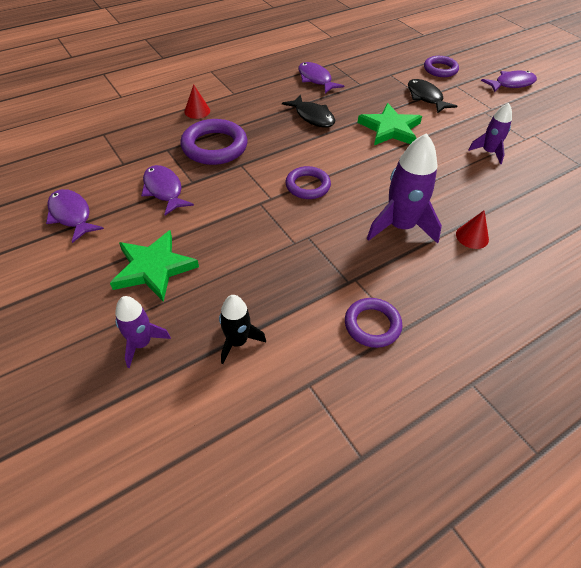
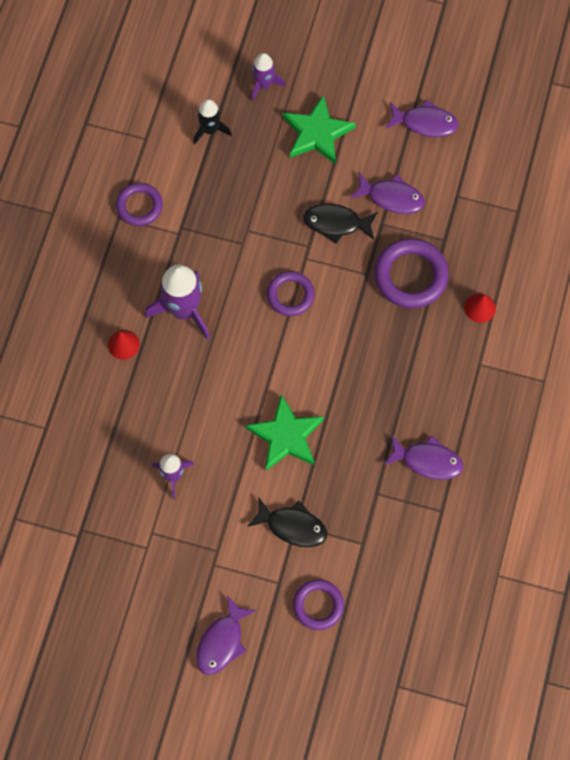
camera: 140 degrees right, 20 degrees up
(312, 117) = (371, 391): black fish -> black fish (336, 223)

